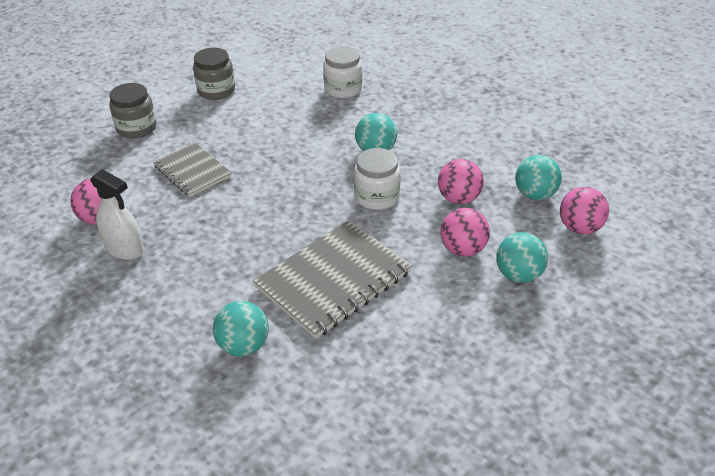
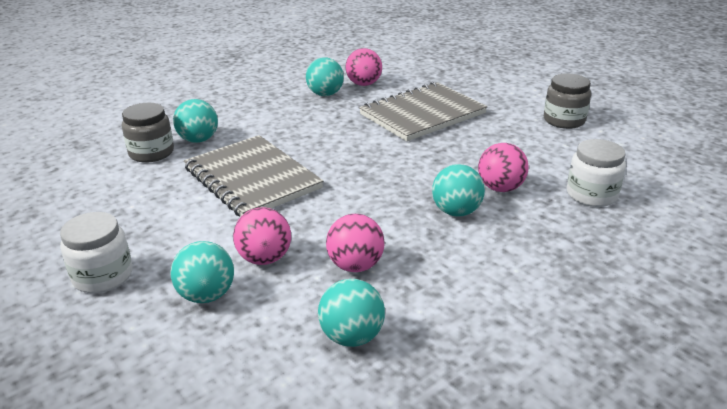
camera: 95 degrees right, 10 degrees down
(124, 248) = (325, 94): white spray bottle -> turquoise ball
(136, 128) = (489, 89): grey jar -> grey jar (151, 153)
(192, 171) = (422, 114): grey notebook -> grey notebook, size x1.63
(376, 197) = (369, 207): white jar -> white jar (103, 276)
(579, 227) = (270, 370): pink ball -> pink ball (500, 188)

